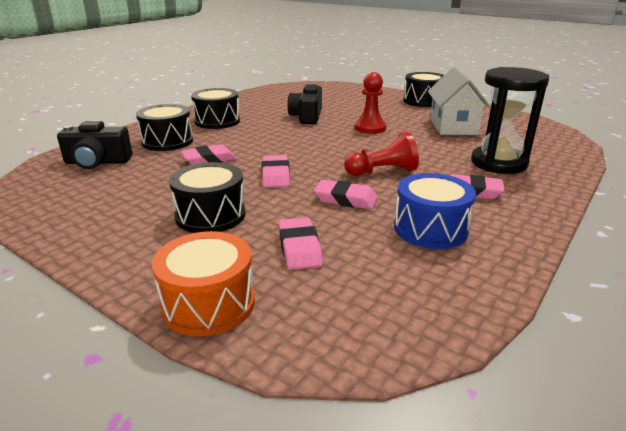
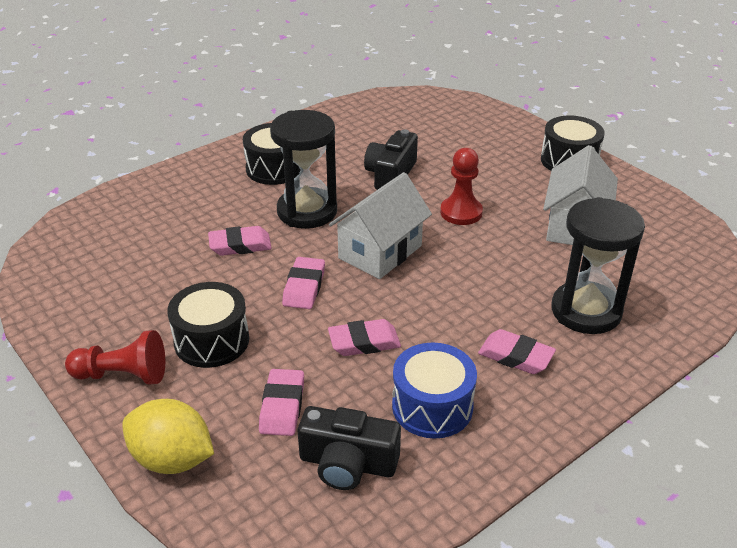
camera: 15 degrees right, 10 degrees up
(97, 162) = (119, 230): black camera -> black camera (347, 463)
(167, 141) = (204, 202): black drum -> none
(208, 303) = (172, 459): orange drum -> yellow lemon
(254, 138) = (307, 211): none -> black hourglass
(324, 151) = (380, 252): none -> white house
(345, 199) = (364, 342): pink eraser -> pink eraser turned 45 degrees counterclockwise
(382, 172) = (430, 302): red pawn -> red pawn (122, 375)

